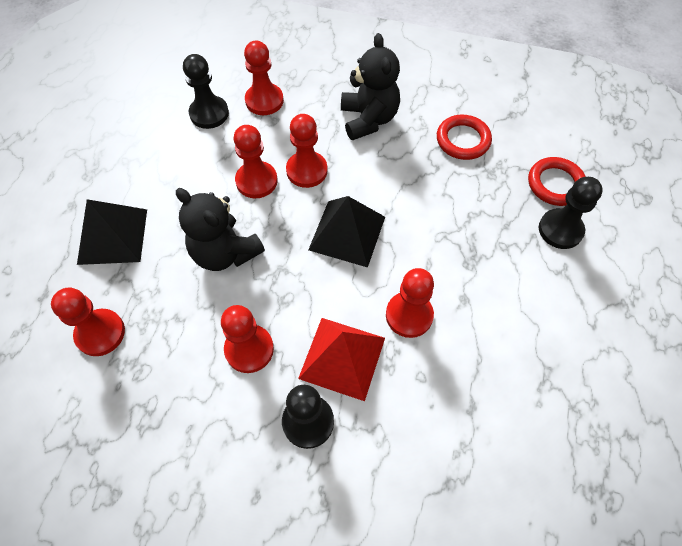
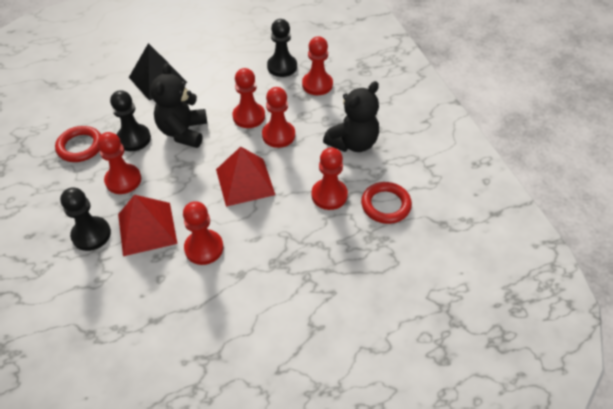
camera: 55 degrees right, 10 degrees down
(100, 333) = (92, 112): red pawn -> red pawn (329, 195)
(347, 233) = (245, 182): black pyramid -> red pyramid
(555, 184) = (397, 284): red ring -> red ring (80, 146)
(560, 230) = (353, 308): black pawn -> black pawn (134, 139)

